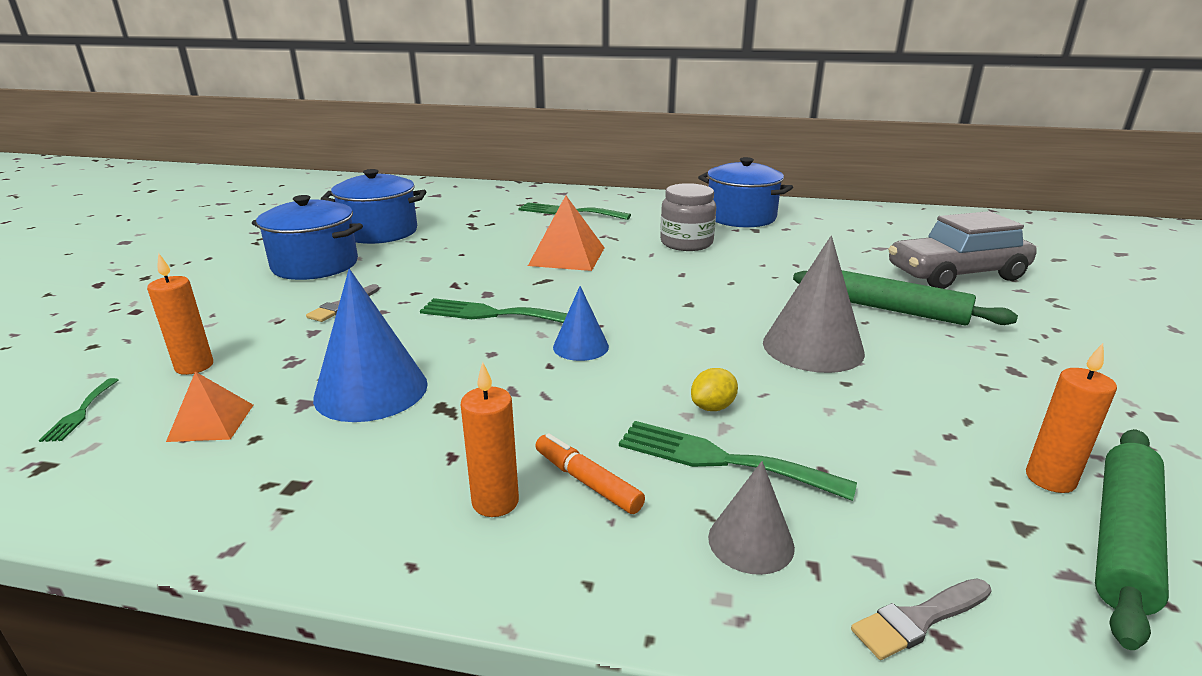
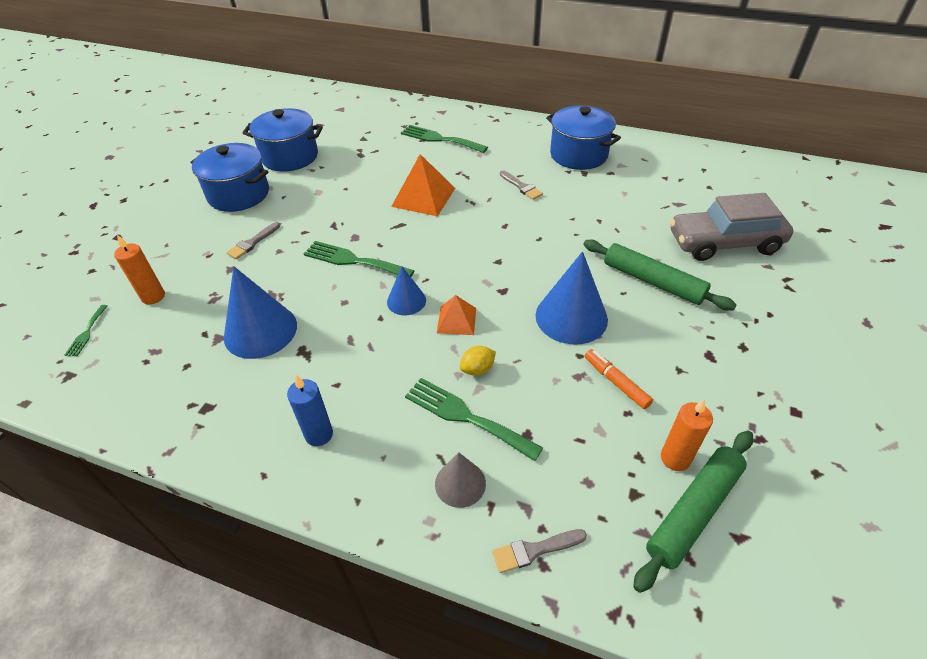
camera: 10 degrees right, 20 degrees up
(211, 422) = (162, 349): orange pyramid -> orange pyramid (456, 320)
(495, 502) = (319, 434): orange candle -> blue candle
(587, 481) = (377, 425): orange marker -> orange marker (616, 382)
(686, 243) = (521, 187): grey jar -> grey brush
(813, 347) = (571, 317): grey cone -> blue cone

